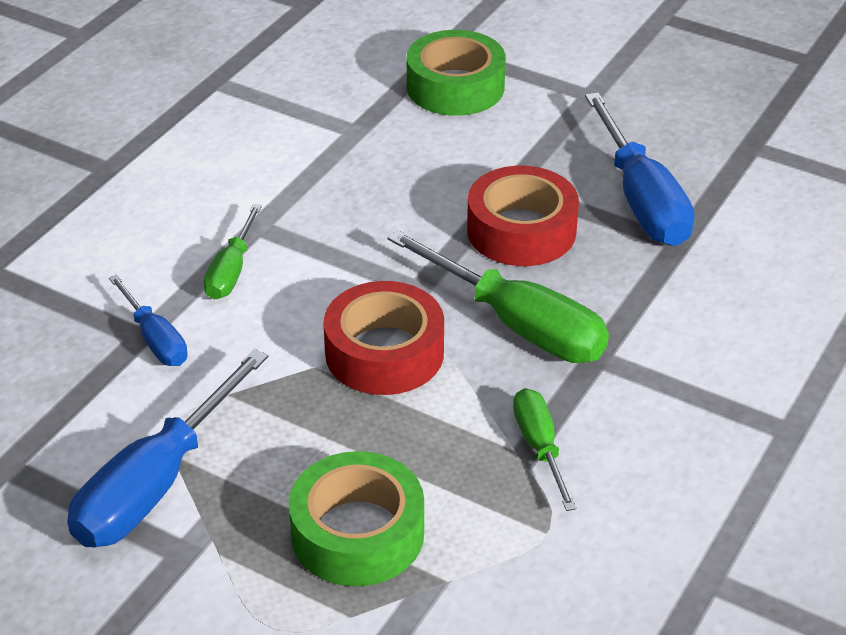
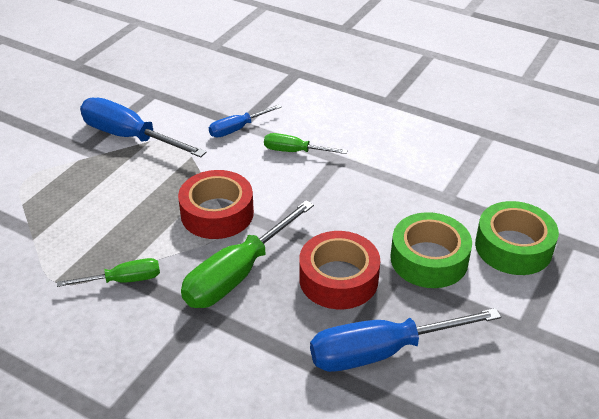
camera: 90 degrees right, 0 degrees up
(357, 533) = (76, 205): green tape -> green tape (429, 259)

